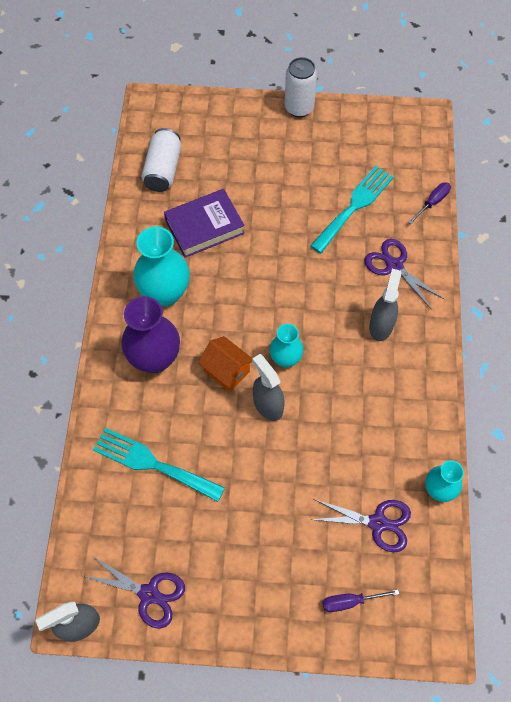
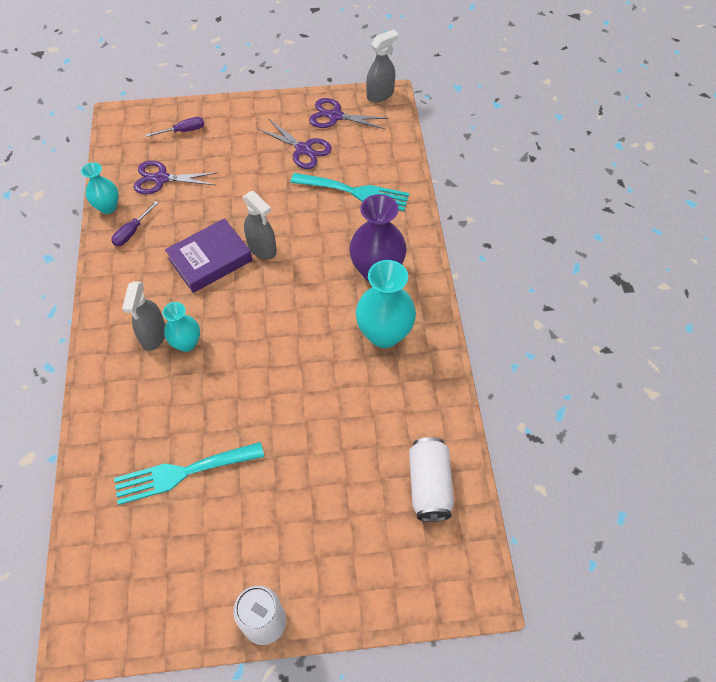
camera: 170 degrees right, 5 degrees down
(204, 227) = (359, 416): purple book -> purple book (210, 259)
(226, 371) = (305, 271): orange house -> none
(285, 359) = (250, 289): turquoise vase -> turquoise vase (186, 343)
(354, 206) = (182, 473): turquoise fork -> turquoise fork turned 45 degrees clockwise
(394, 266) = (136, 403): purple scissors -> purple scissors (303, 149)
(432, 202) = (83, 494): purple screwdriver -> purple screwdriver (132, 232)

